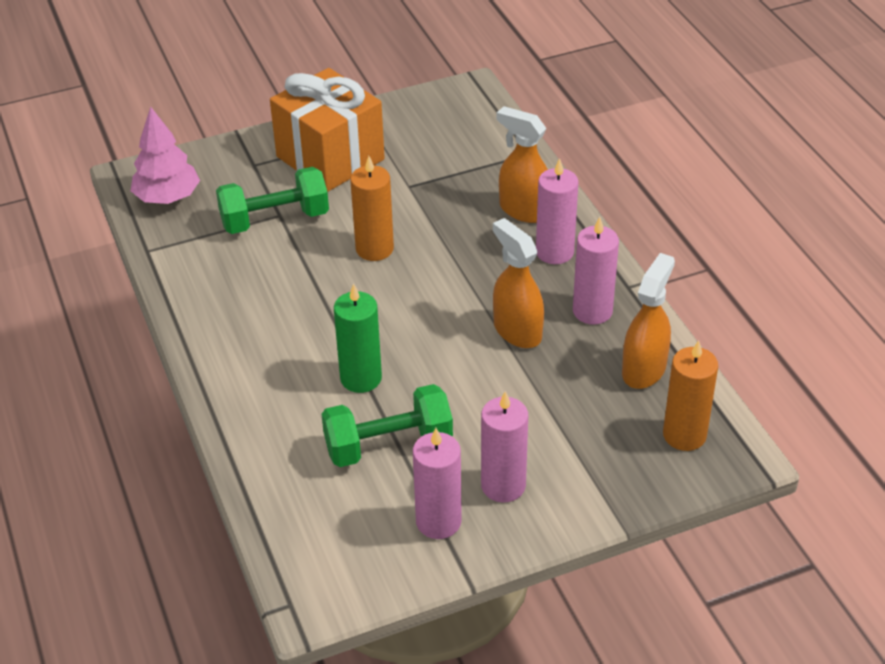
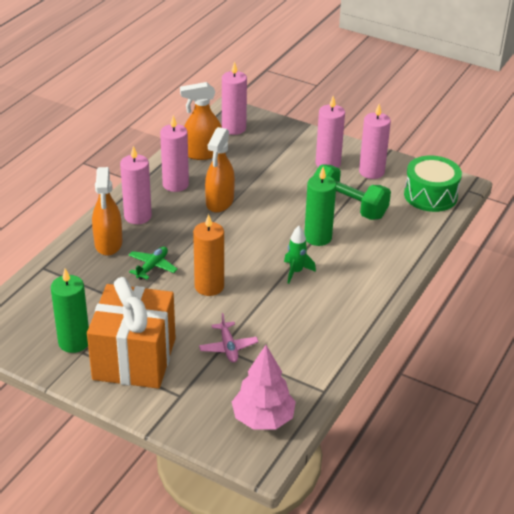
camera: 130 degrees left, 5 degrees down
(275, 219) = (228, 347): green dumbbell -> pink plane
(323, 550) = (430, 195): none -> green drum
(324, 325) = (296, 272): none -> green rocket
(394, 133) = (74, 342): none -> green candle
(451, 224) = (152, 267): none -> green plane
(684, 435) = (234, 128): orange candle -> pink candle

